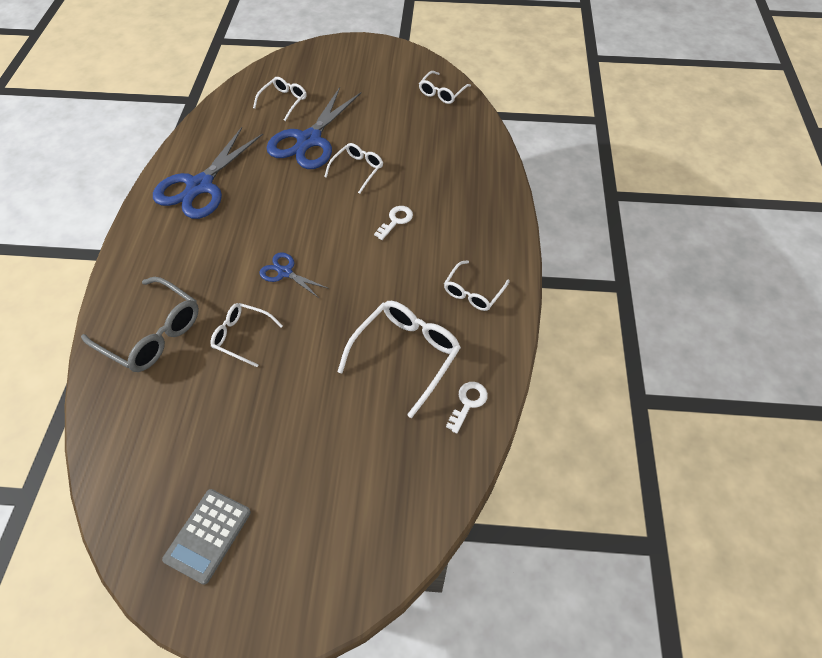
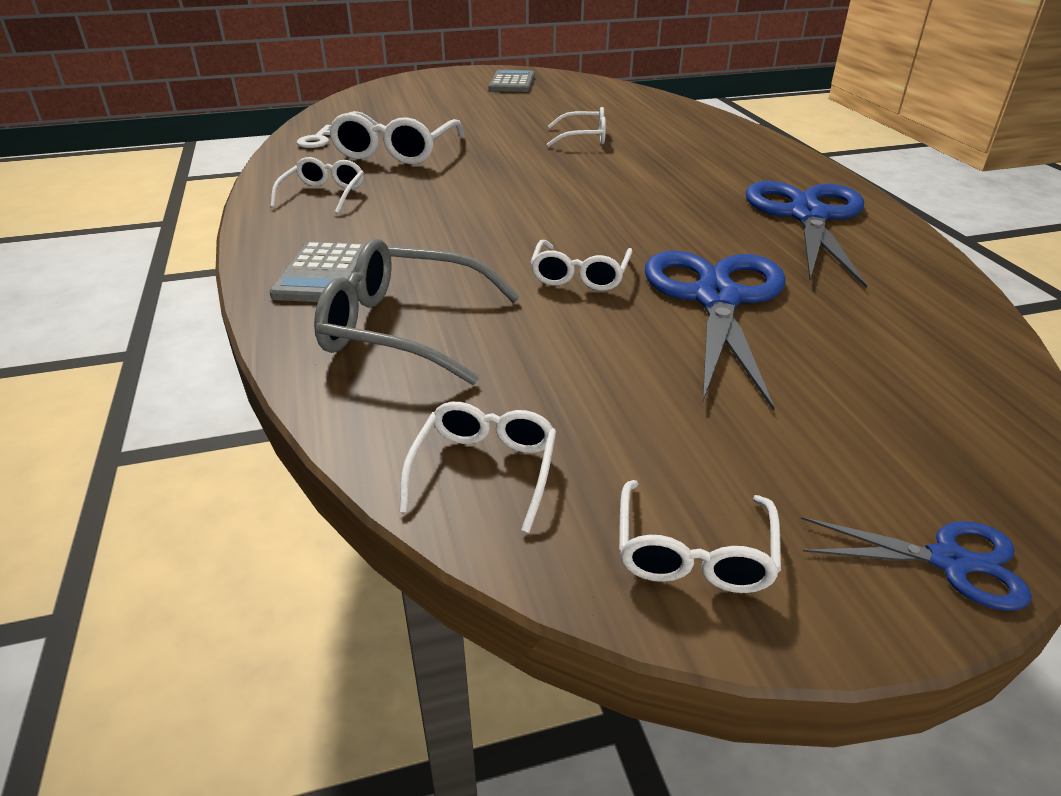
camera: 160 degrees right, 20 degrees down
(152, 333) = (676, 128): grey glasses -> grey glasses (404, 328)
(284, 101) = (862, 354): white glasses -> white glasses (693, 553)
(285, 272) = (584, 174): blue scissors -> blue scissors (949, 561)
(396, 221) = (467, 233): white key -> none
(481, 203) = (323, 274): none -> grey calculator

